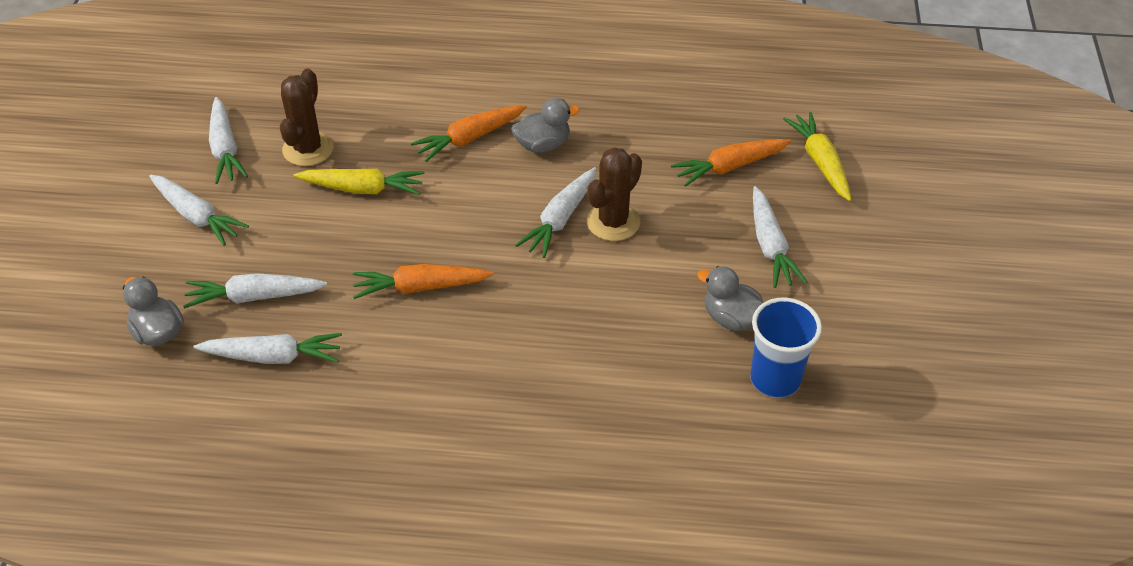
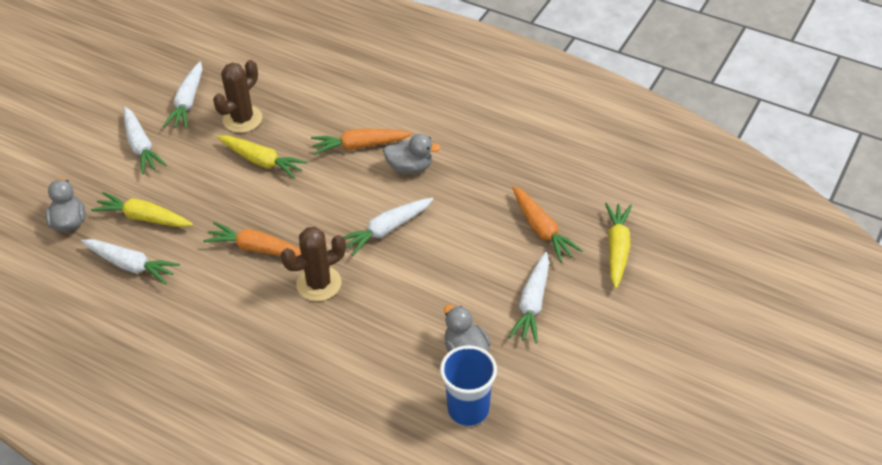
camera: 25 degrees right, 0 degrees up
(254, 297) = (144, 218): white carrot -> yellow carrot
(613, 222) = (424, 245): brown cactus -> brown cactus (319, 284)
(729, 167) = (541, 229): orange carrot -> orange carrot turned 120 degrees counterclockwise

